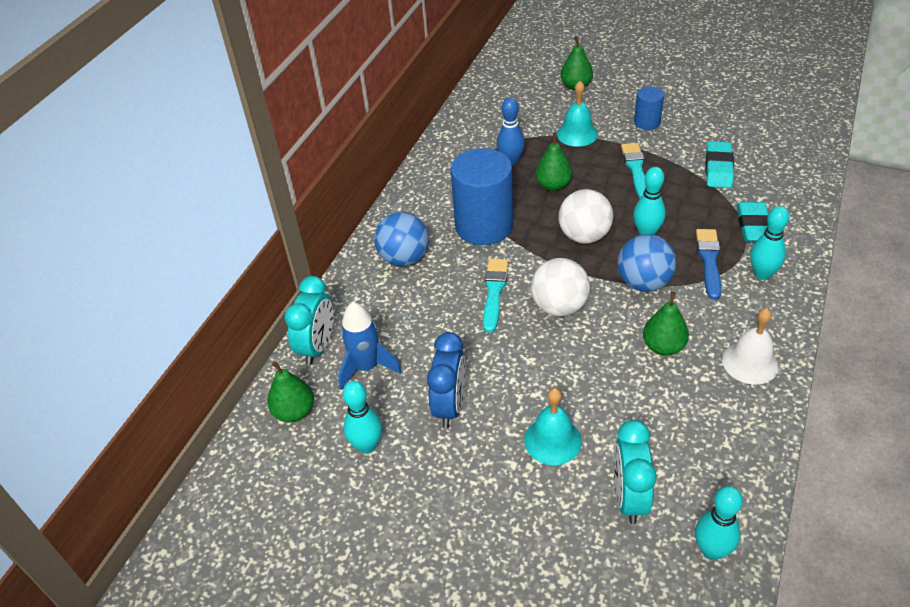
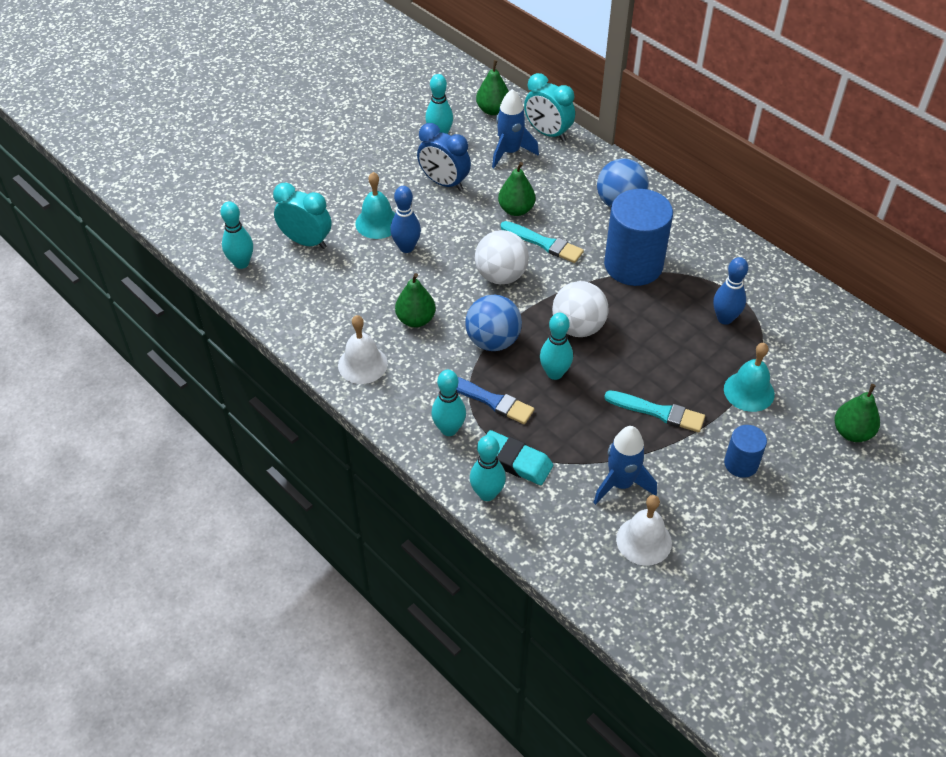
camera: 110 degrees right, 5 degrees up
(553, 185) = (667, 335): green pear -> green pear (516, 210)
(572, 396) = (406, 247): none -> blue bowling pin
(718, 168) = (621, 484): turquoise eraser -> blue rocket
(754, 146) = (644, 540): none -> white bell
(798, 230) = (487, 494): none -> turquoise bowling pin

